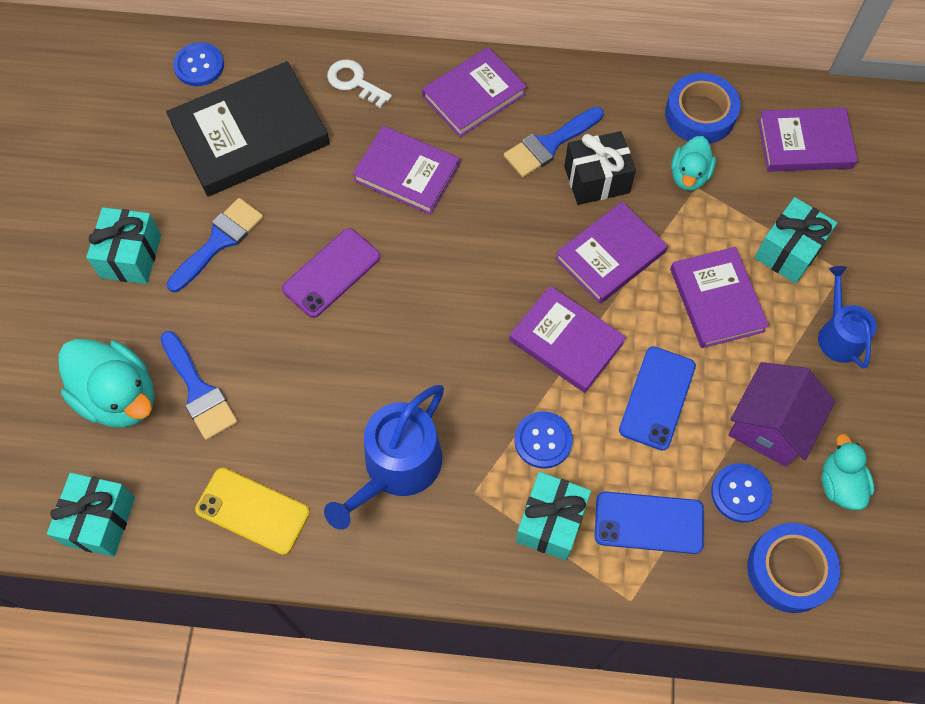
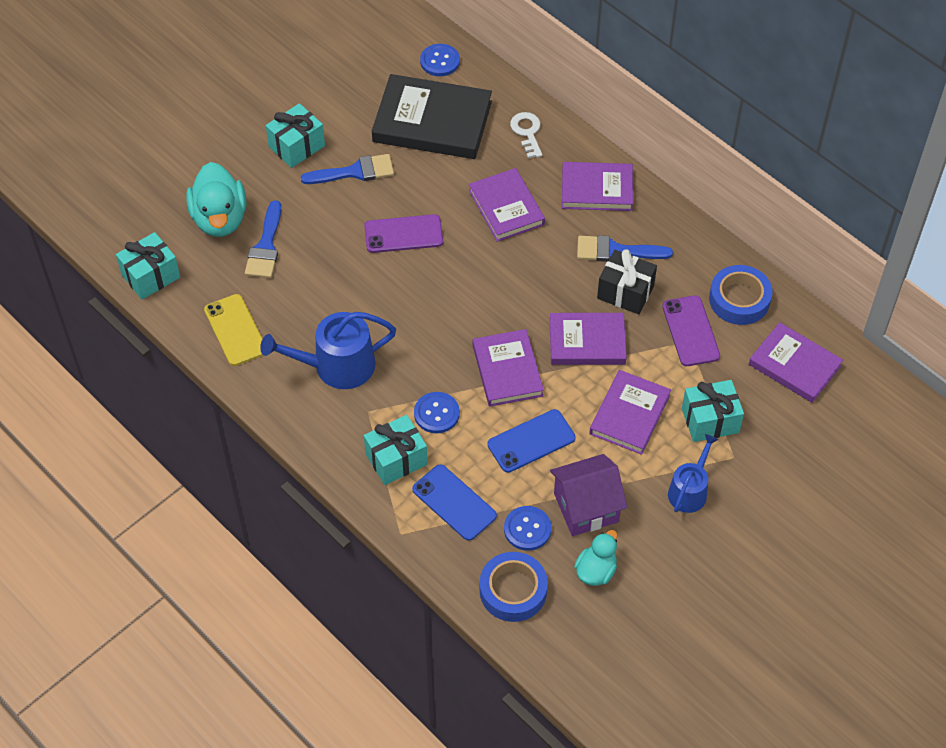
camera: 40 degrees right, 10 degrees down
(689, 175) = (690, 331): turquoise duck -> purple phone

